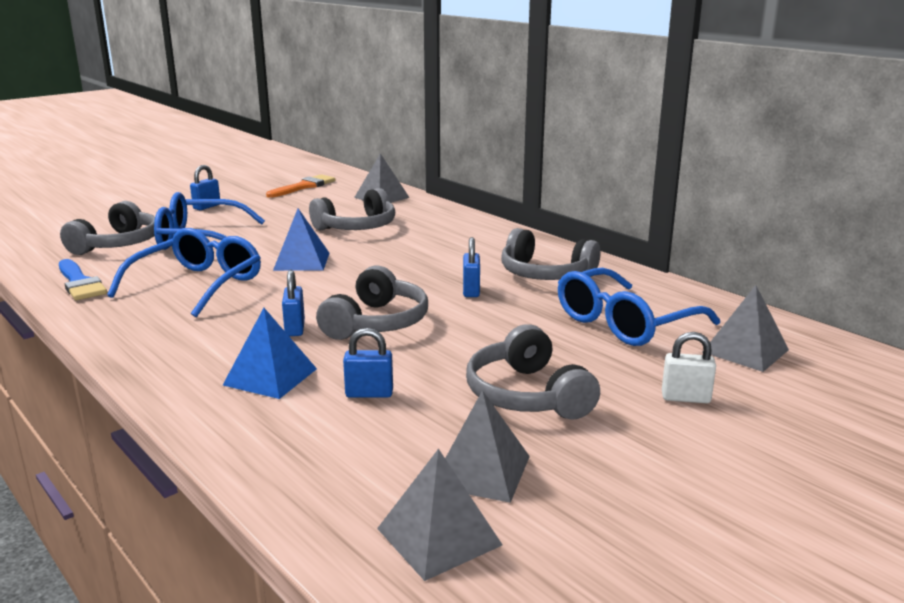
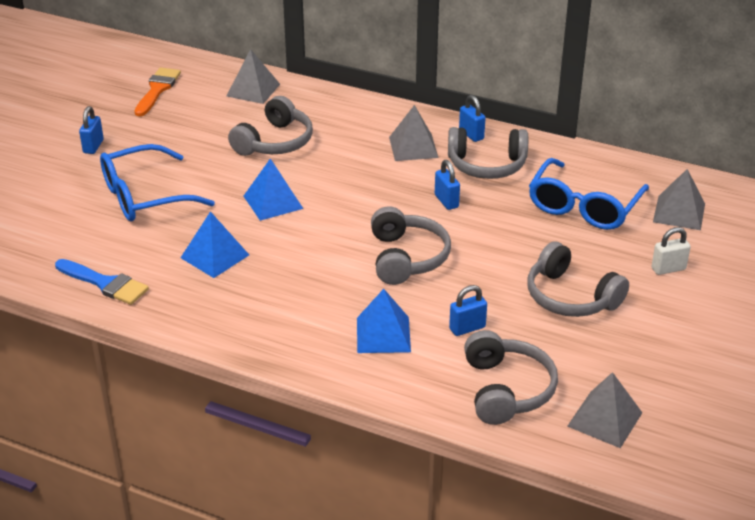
camera: 25 degrees left, 15 degrees up
(117, 244) = (73, 224): grey headphones -> grey headphones (506, 390)
(197, 285) = (215, 256): blue glasses -> blue pyramid
(295, 328) = (350, 282): blue padlock -> blue padlock (471, 135)
(481, 471) = (591, 367): grey pyramid -> grey pyramid (413, 147)

